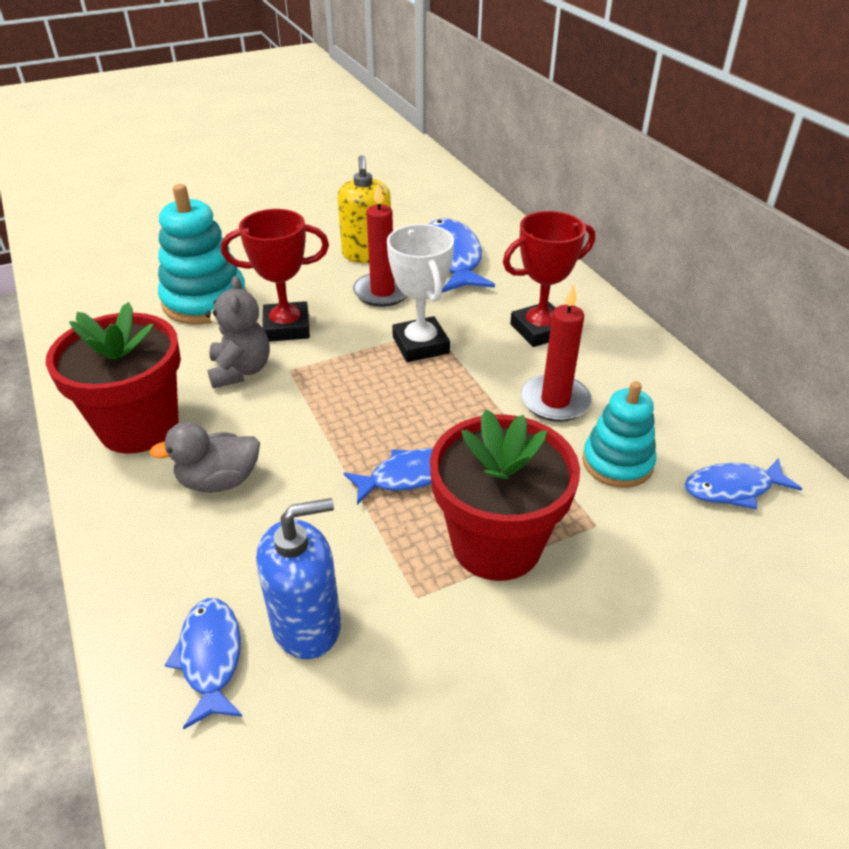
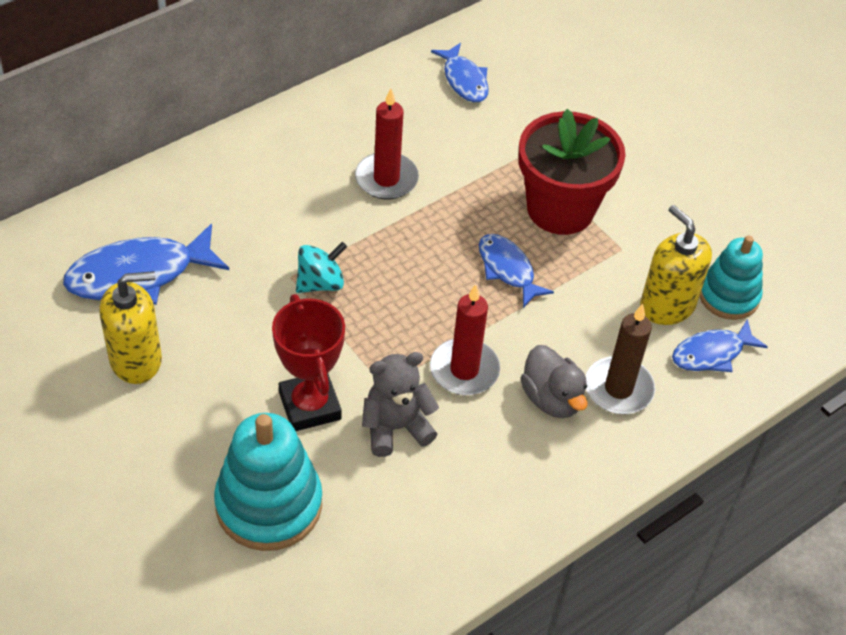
camera: 105 degrees left, 10 degrees up
(139, 426) = (501, 488): red flower pot -> none
(204, 542) = (618, 388): none -> brown candle
(307, 625) = (667, 305): blue soap dispenser -> yellow soap dispenser
(382, 292) = (223, 330): red candle -> red candle (464, 370)
(420, 345) = (320, 283): white trophy -> turquoise spinning top
(540, 330) = (276, 192): red trophy -> none
(617, 462) = (454, 141): turquoise stacking toy -> turquoise stacking toy (728, 296)

